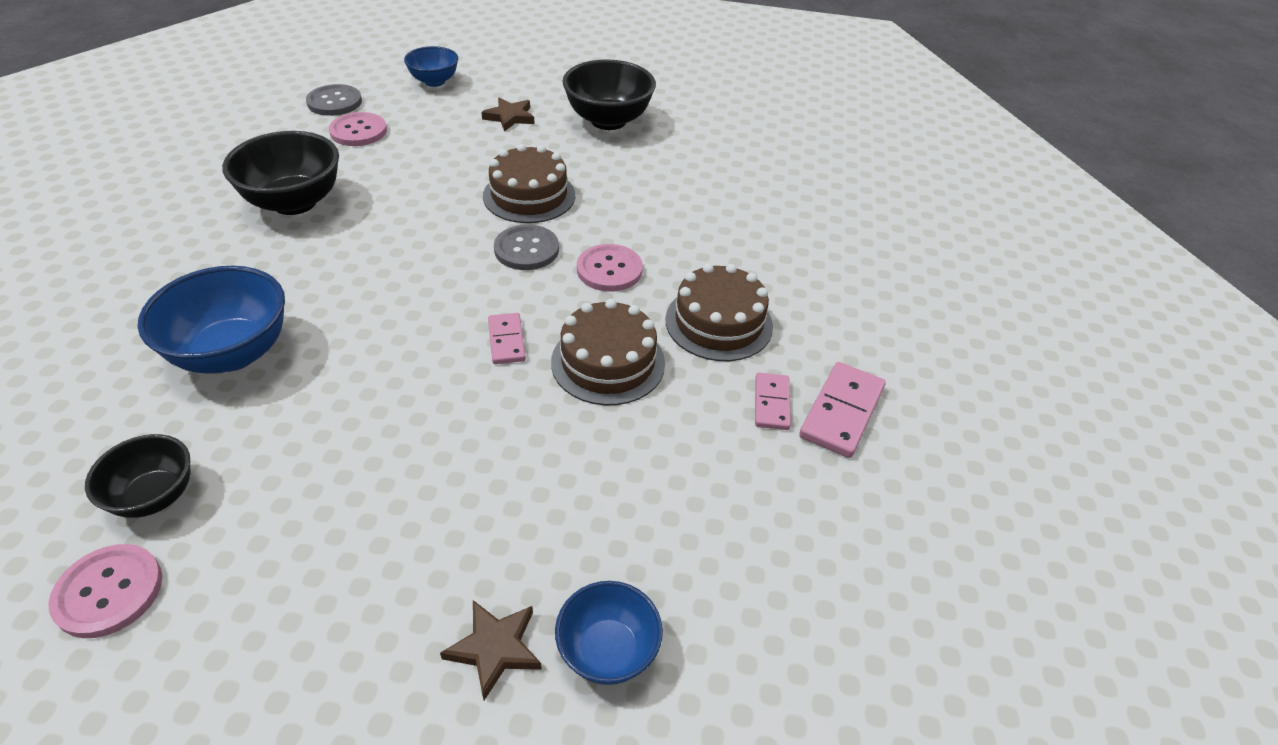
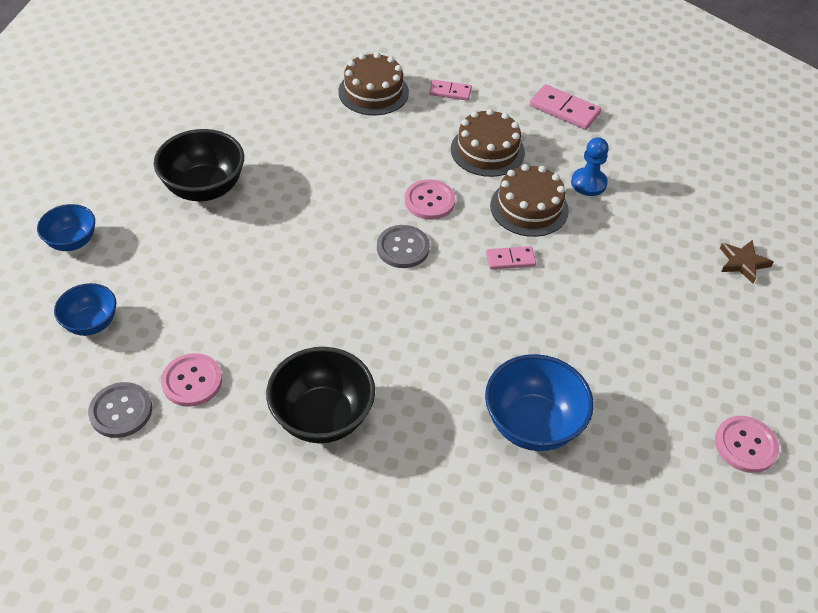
camera: 85 degrees left, 5 degrees up
(155, 496) = (672, 440): black bowl -> none
(510, 117) = (185, 259): brown star -> none
(529, 195) = (325, 246): brown cake -> brown cake (373, 92)
(608, 651) = (734, 220): blue bowl -> blue bowl (72, 242)
(671, 433) = (588, 183): none -> blue pawn
(771, 403) = (560, 137): pink domino -> pink domino (450, 92)

